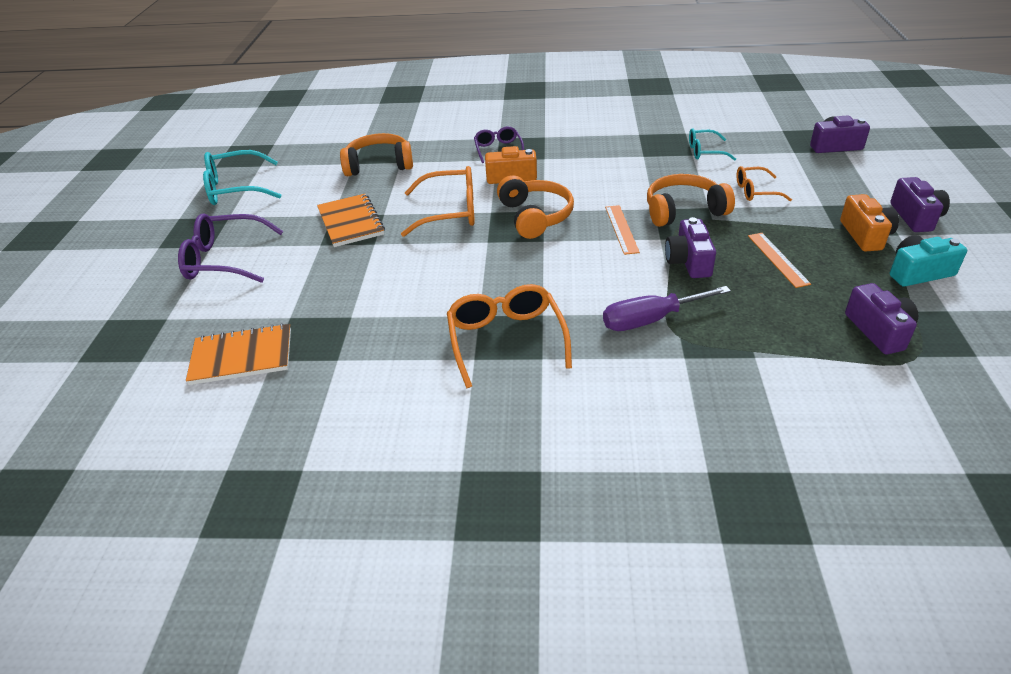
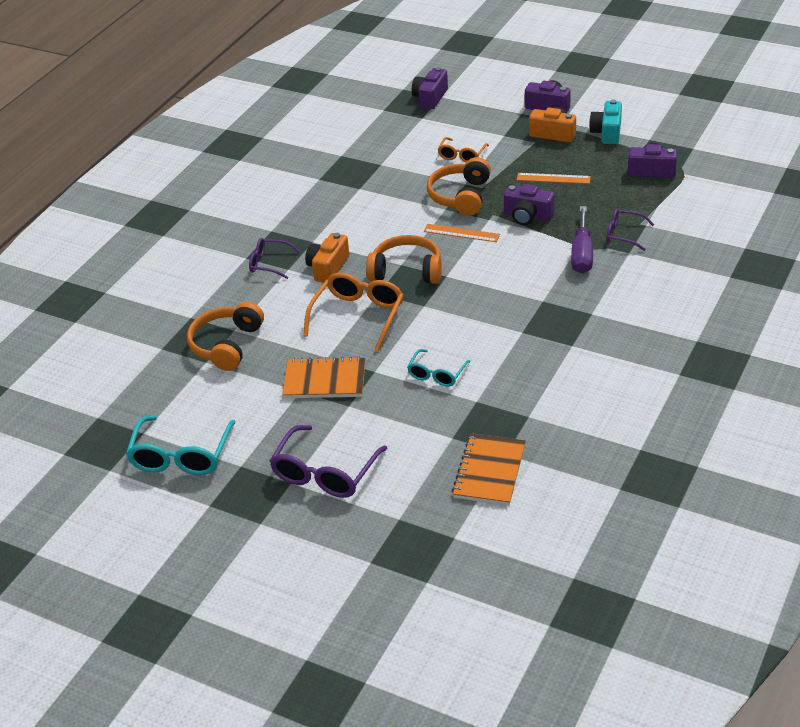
camera: 65 degrees left, 0 degrees up
(506, 340) = (561, 325): orange glasses -> none
(705, 151) = (382, 156): turquoise glasses -> turquoise glasses (437, 374)
(718, 343) = (624, 234): none -> purple glasses

